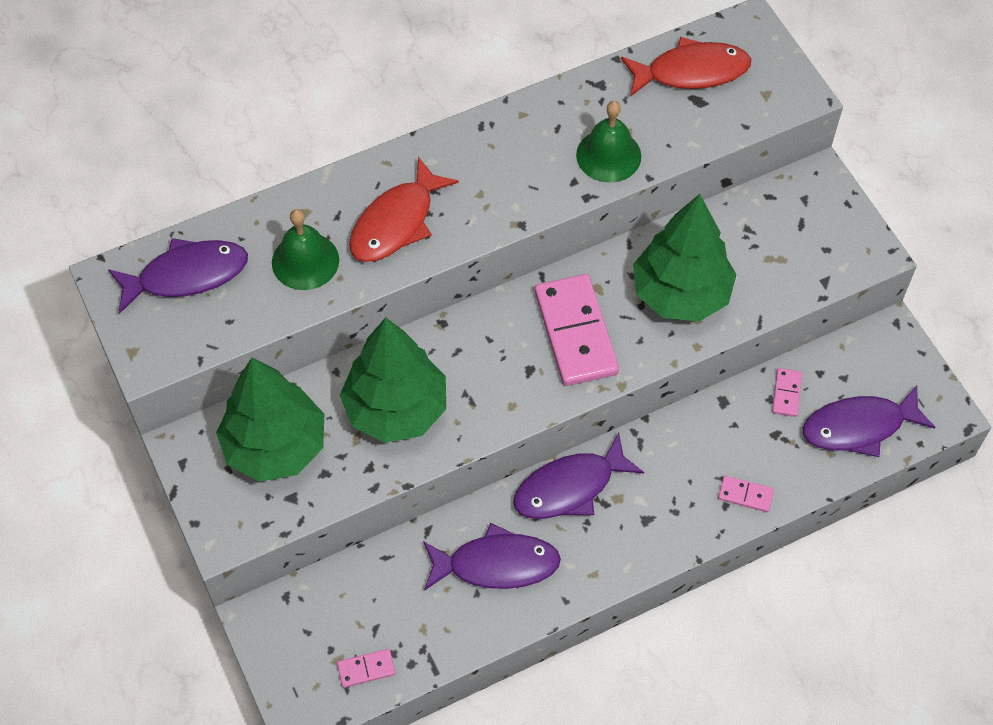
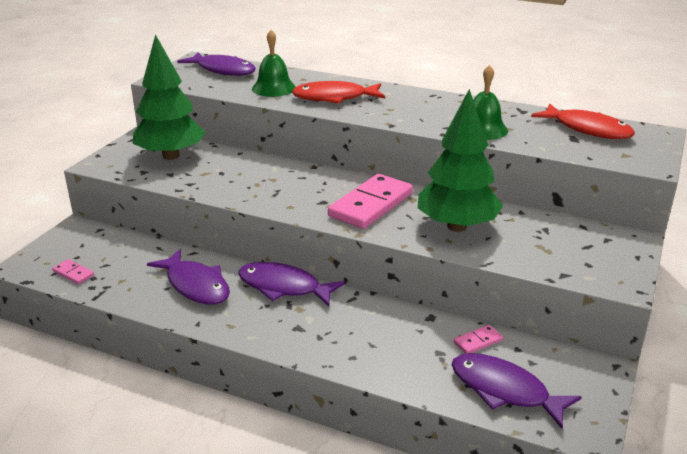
camera: 50 degrees right, 30 degrees down
(396, 409) = (238, 176): green tree -> none
(745, 495) = (372, 362): pink domino -> none

